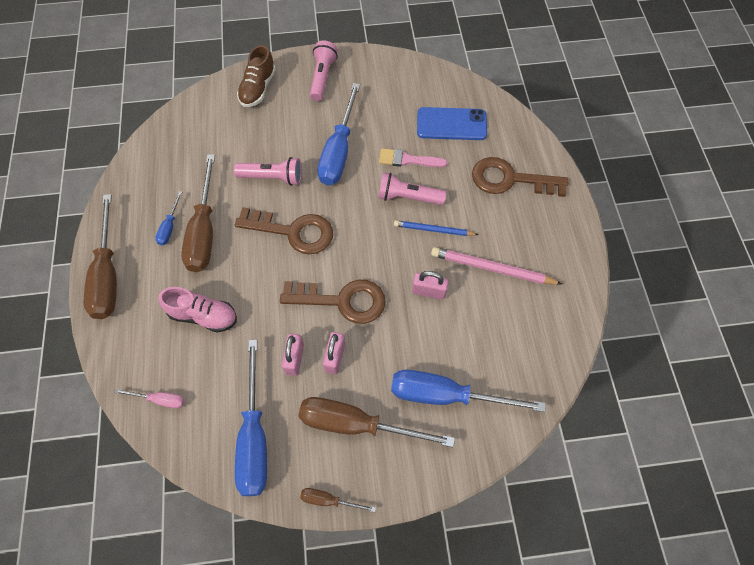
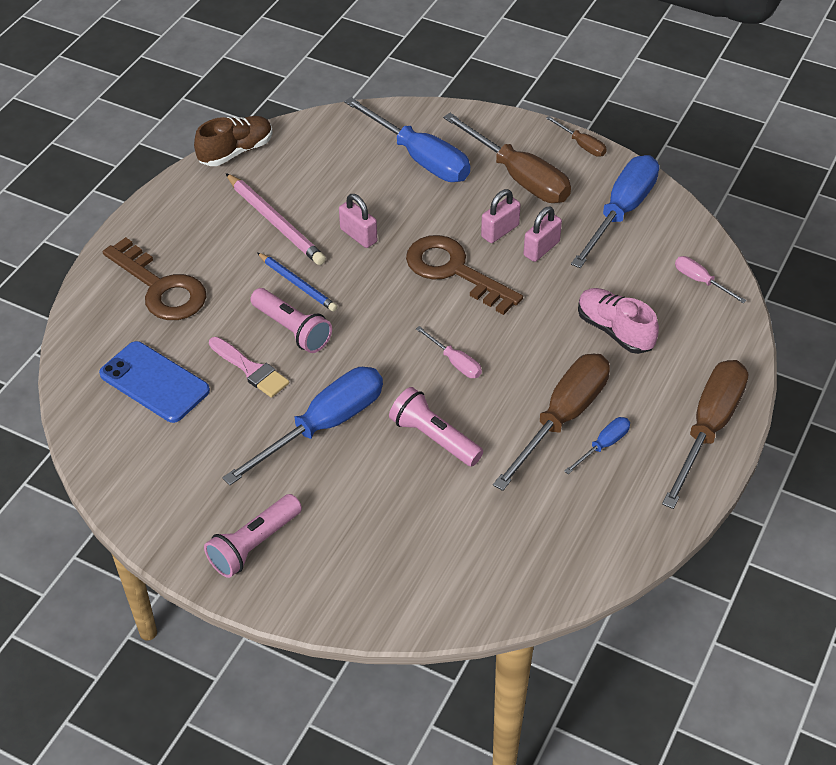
camera: 145 degrees left, 15 degrees down
(258, 88) = (360, 581): brown shoe -> brown shoe (236, 151)
(293, 231) = (455, 362): brown key -> pink screwdriver

